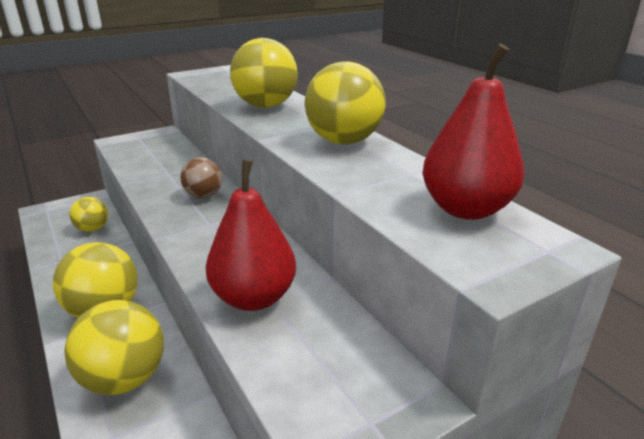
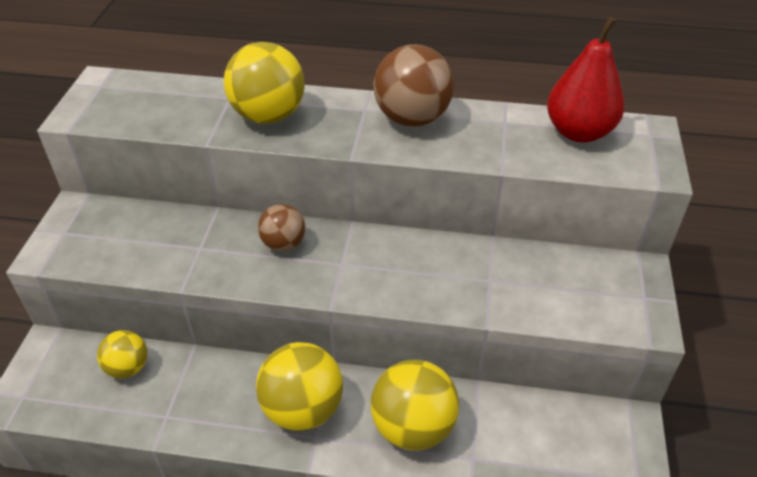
camera: 50 degrees left, 15 degrees up
(254, 297) = (481, 287): red pear -> none
(344, 141) = (412, 119): yellow ball -> brown ball

